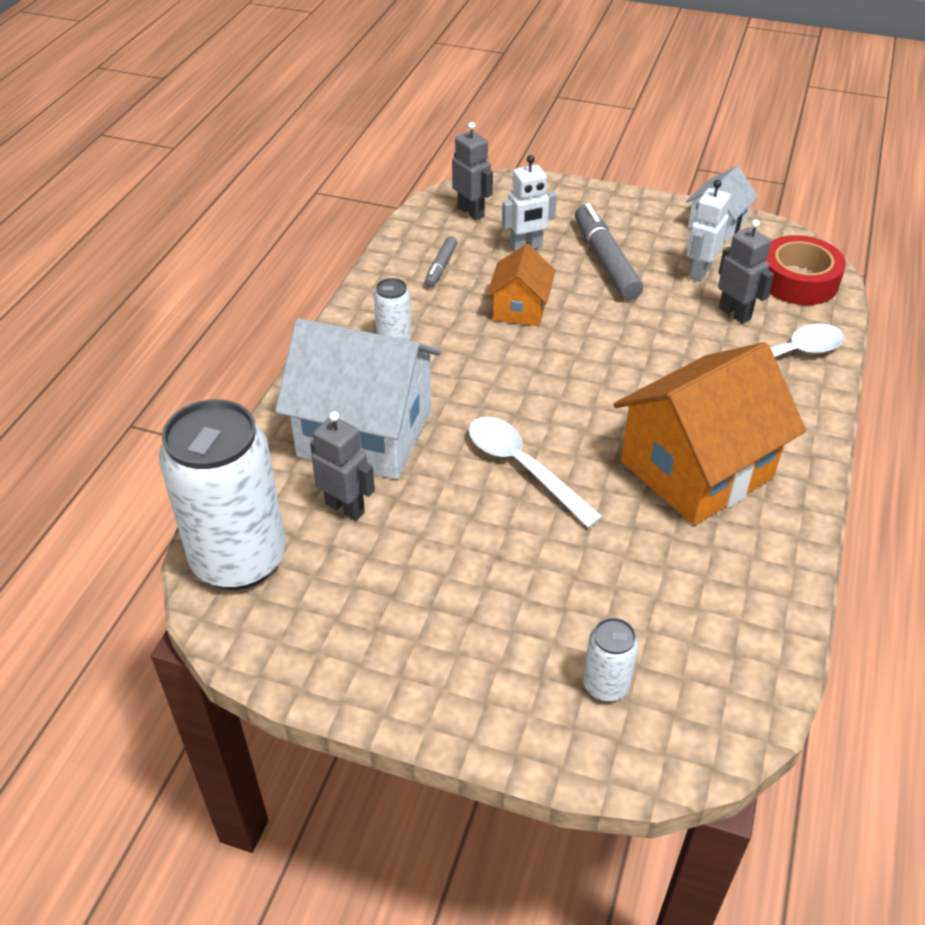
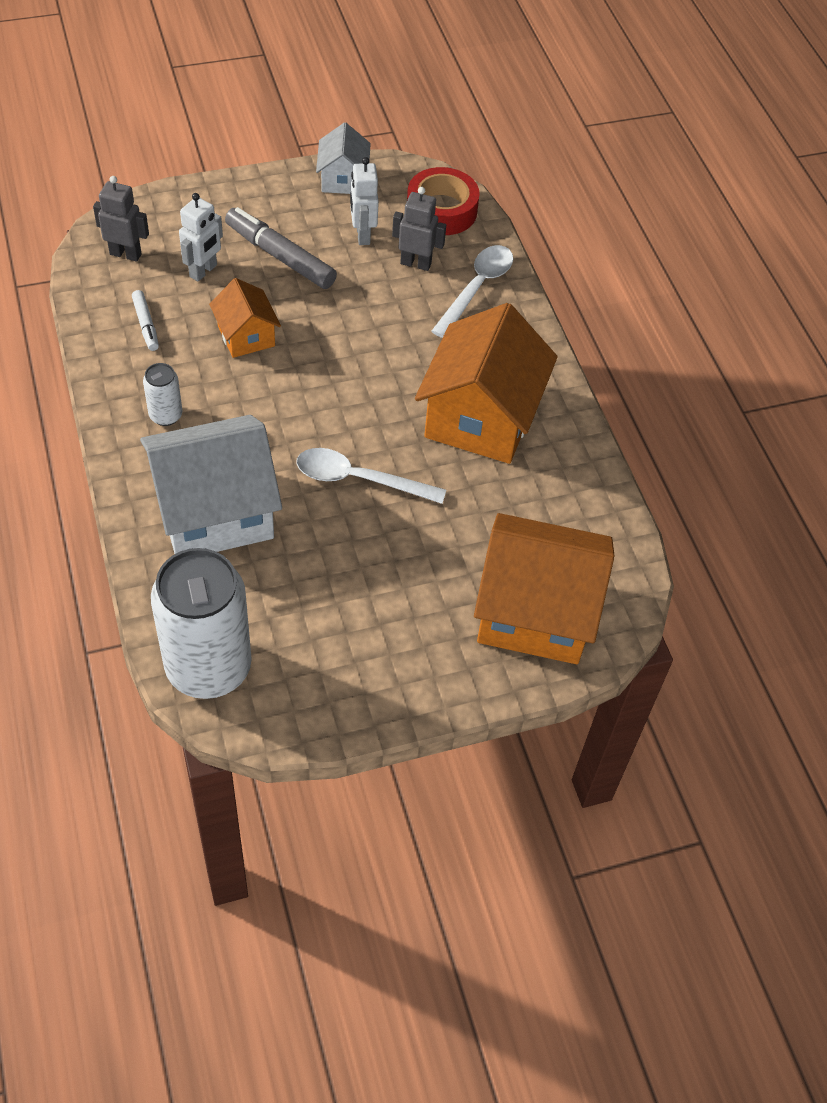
camera: 40 degrees left, 10 degrees up
(345, 507) = (253, 582): grey robot -> none
(441, 267) = (146, 325): grey marker -> white marker
(605, 685) = (535, 612): white can -> orange house

